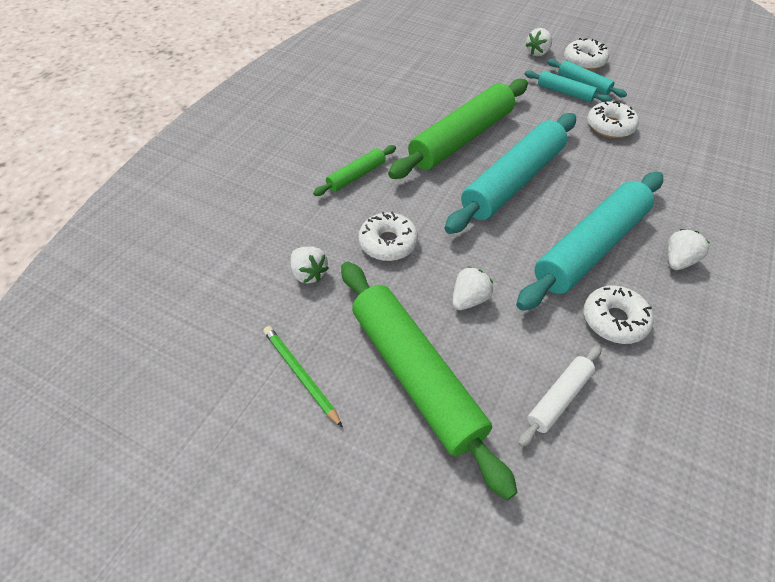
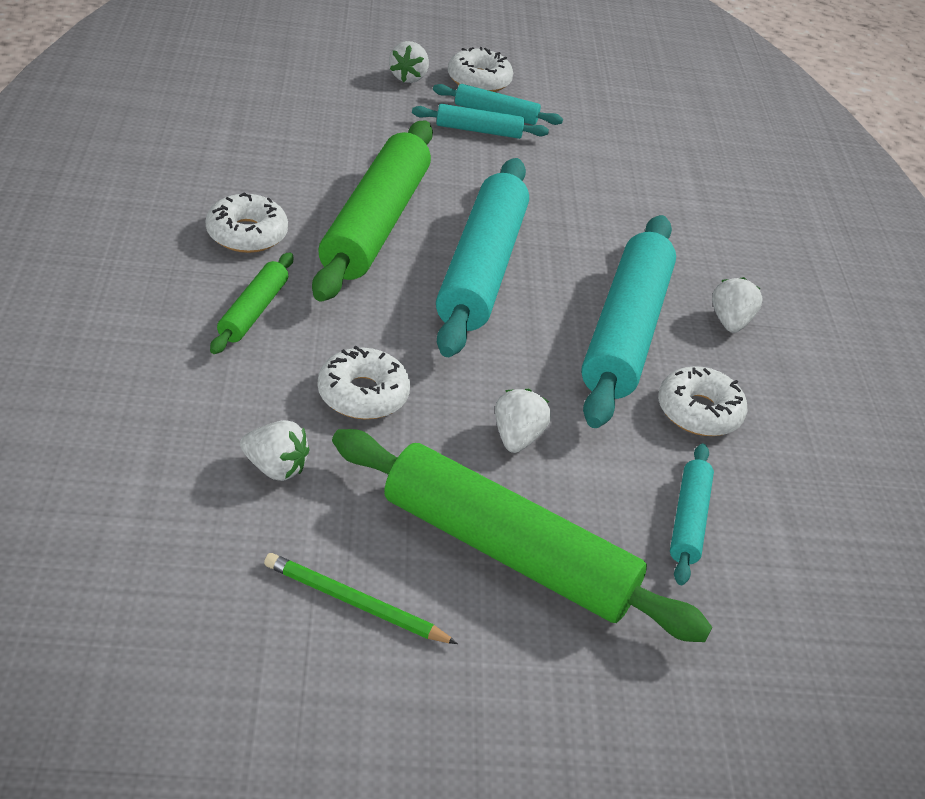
camera: 35 degrees left, 10 degrees down
(559, 398) = (688, 520): white rolling pin -> turquoise rolling pin
(610, 126) = (562, 168): white donut -> white donut (247, 234)

